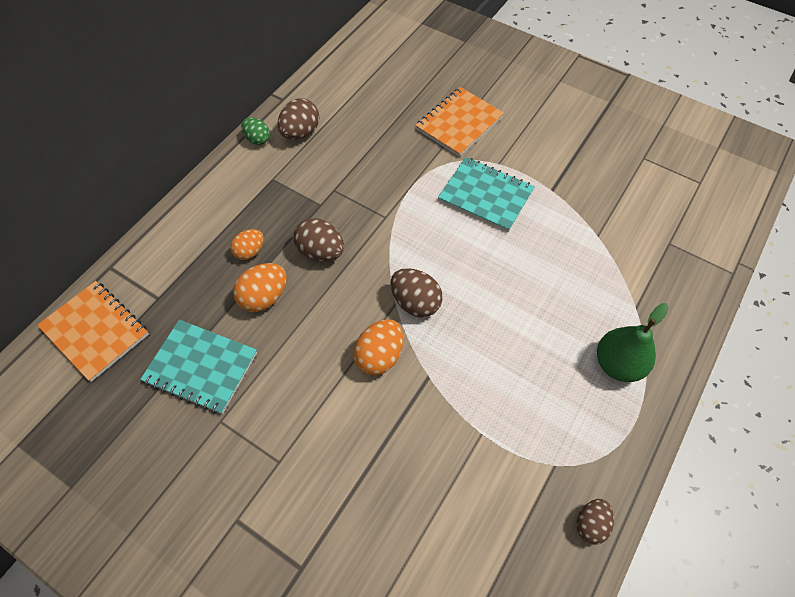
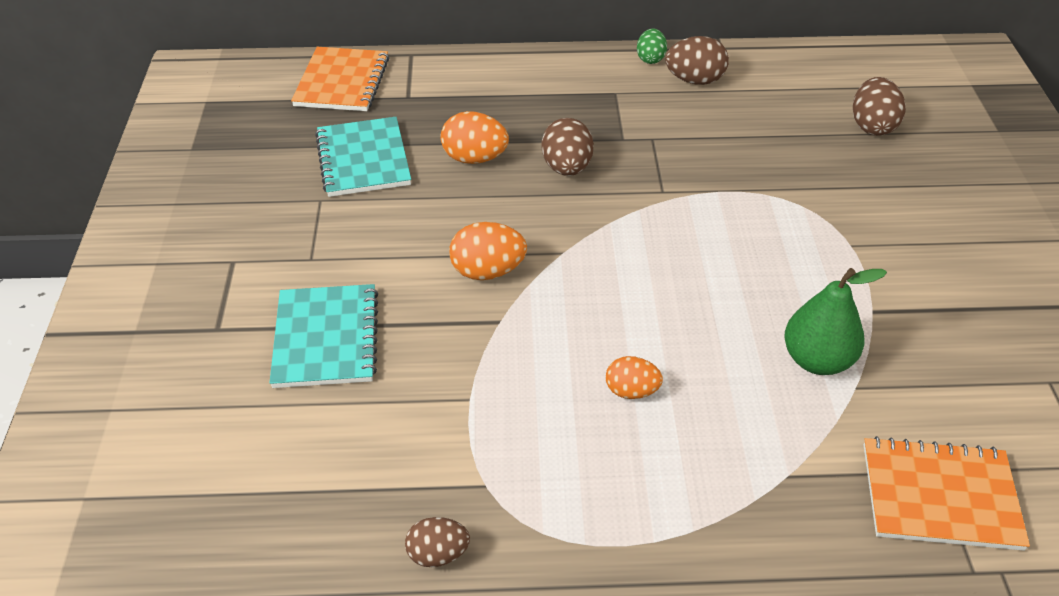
camera: 55 degrees right, 15 degrees down
(250, 251) = (515, 123): orange egg -> orange egg (631, 391)
(415, 302) = (580, 267): brown egg -> brown egg (872, 126)
(459, 123) = (865, 184): orange notebook -> orange notebook (940, 496)
(485, 195) = (789, 256): turquoise notebook -> turquoise notebook (326, 338)
(618, 364) = (681, 491): green pear -> green pear (817, 360)

